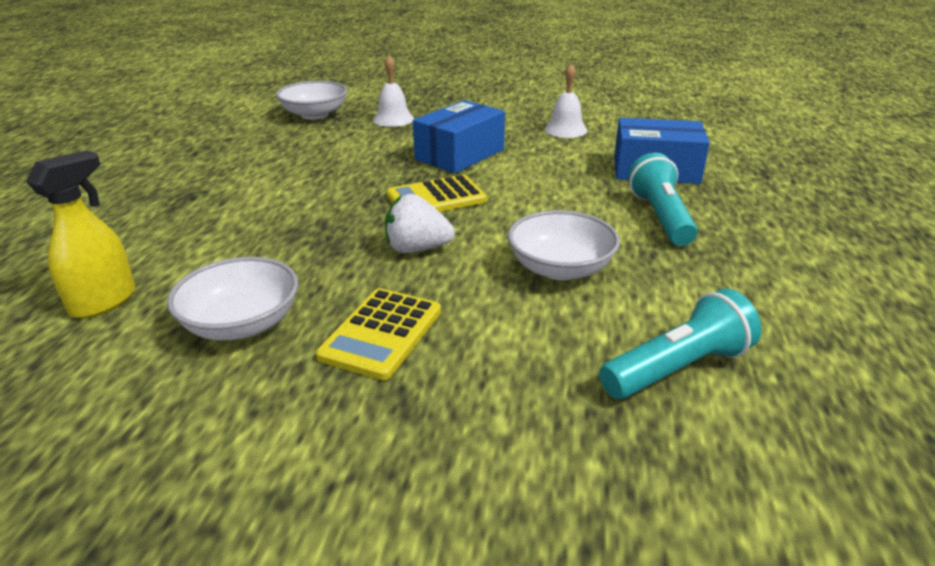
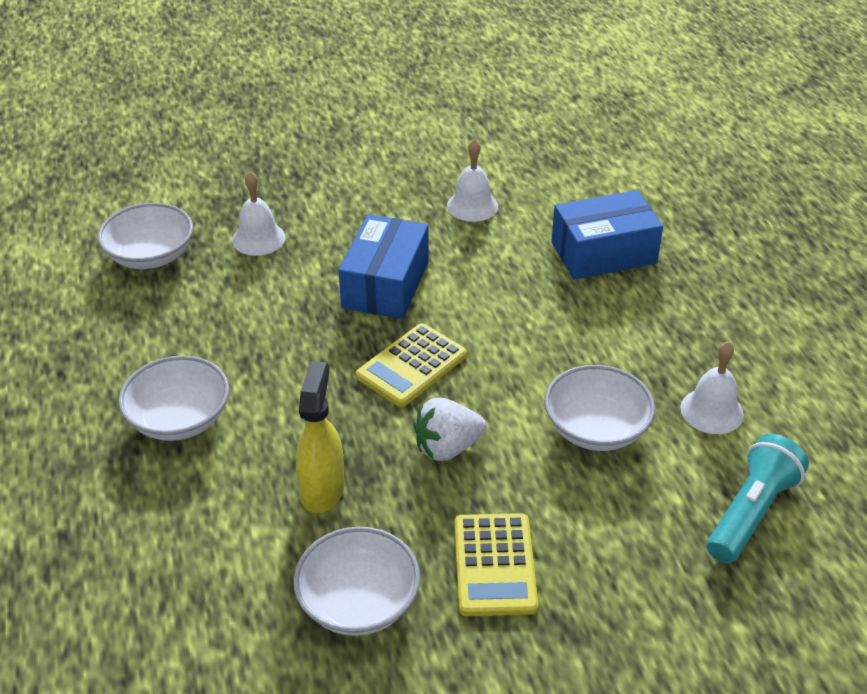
camera: 25 degrees left, 10 degrees up
(104, 301) = (193, 627): yellow spray bottle -> yellow spray bottle (322, 489)
(239, 188) = (179, 419): none -> white bowl
(660, 217) = (644, 326): turquoise flashlight -> none
(687, 283) = (711, 411): none -> white bell

